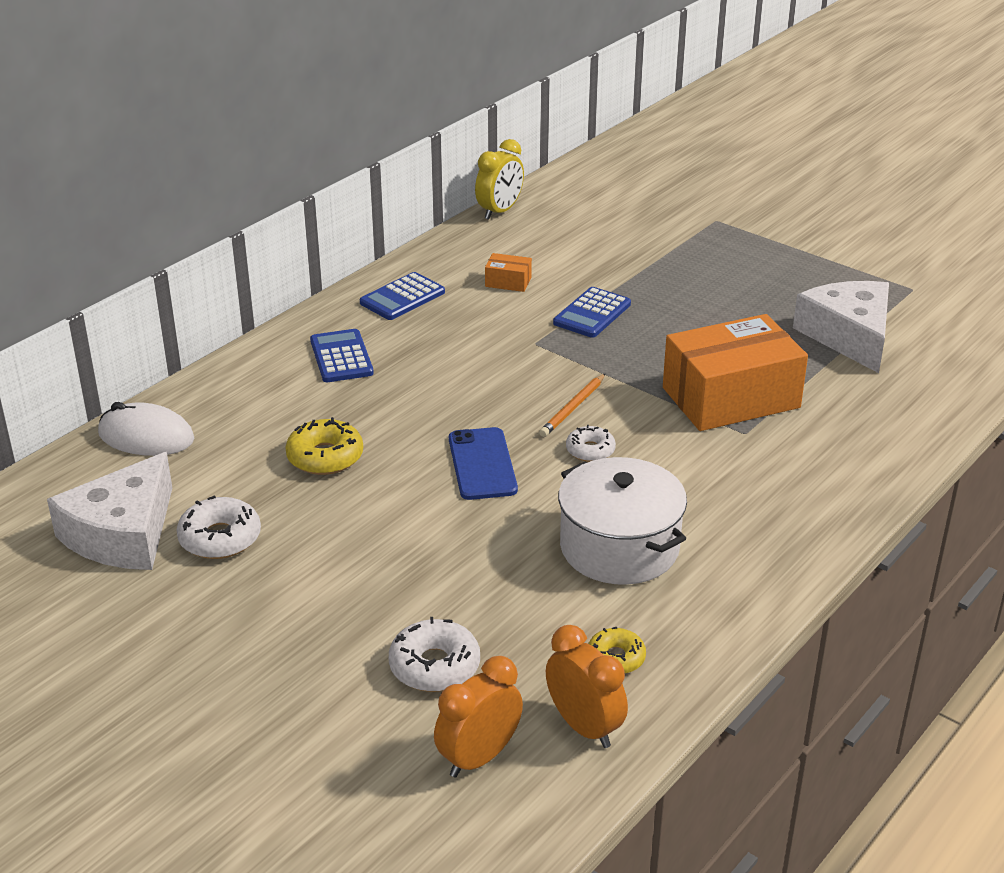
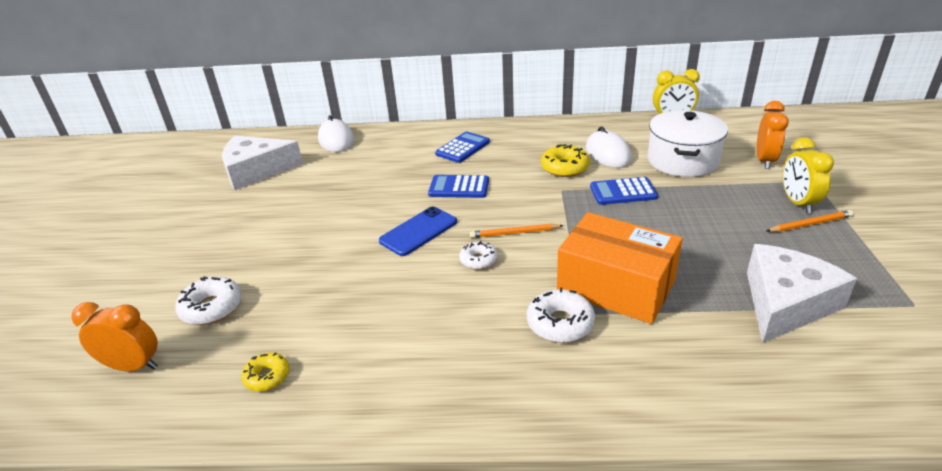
camera: 55 degrees right, 0 degrees up
(220, 538) = (274, 193): white donut -> white donut (560, 323)
(325, 457) = (370, 186): yellow donut -> yellow donut (564, 168)
(402, 297) = (541, 136): blue calculator -> blue calculator (459, 187)
(508, 282) = (608, 153): orange box -> white mouse
(584, 727) = (185, 397): orange clock -> orange clock (764, 160)
(619, 547) = (388, 321): white pot -> white pot (682, 160)
(736, 247) = (797, 203): none -> yellow clock
(771, 262) = (810, 224): none -> orange pencil

